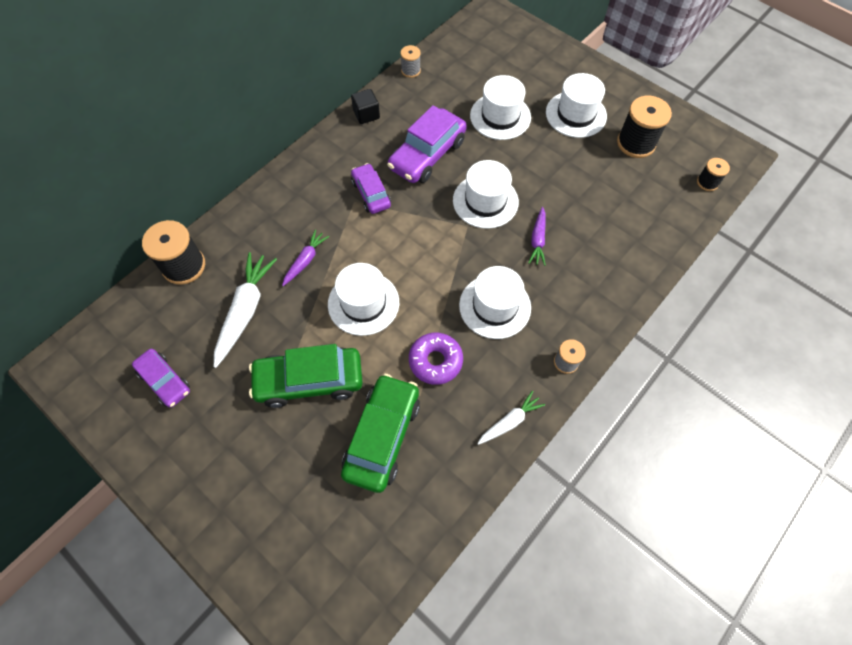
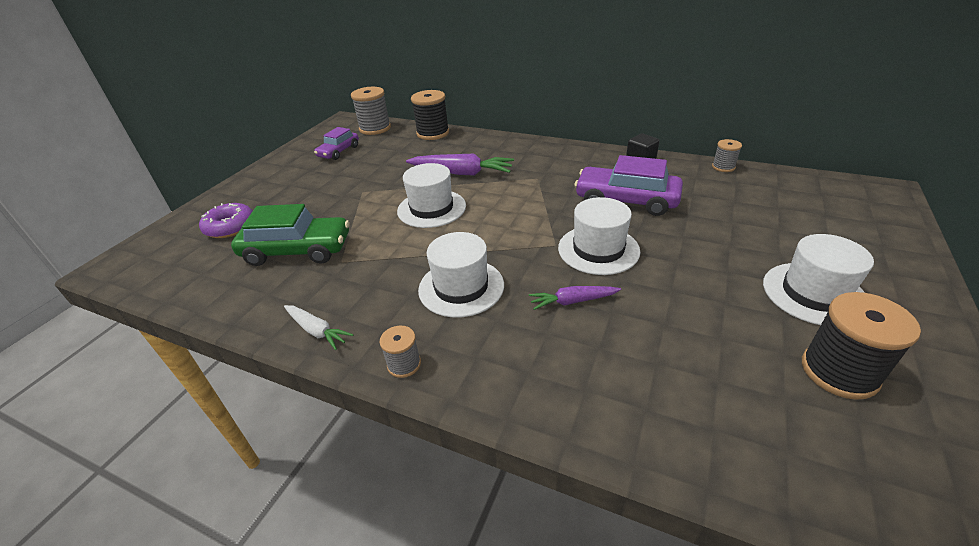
camera: 75 degrees right, 25 degrees down
(118, 329) = (375, 128): none -> grey spool
(245, 311) = (404, 162): white carrot -> none
(305, 260) = (462, 173): purple carrot -> purple carrot, size x1.74
(309, 381) = (347, 203): green car -> none
(371, 194) = (552, 183): purple car -> none
(435, 361) = (381, 262): purple donut -> purple donut (230, 227)
(500, 116) = (731, 233): white hat -> none
(707, 182) = (868, 504): black spool -> none

